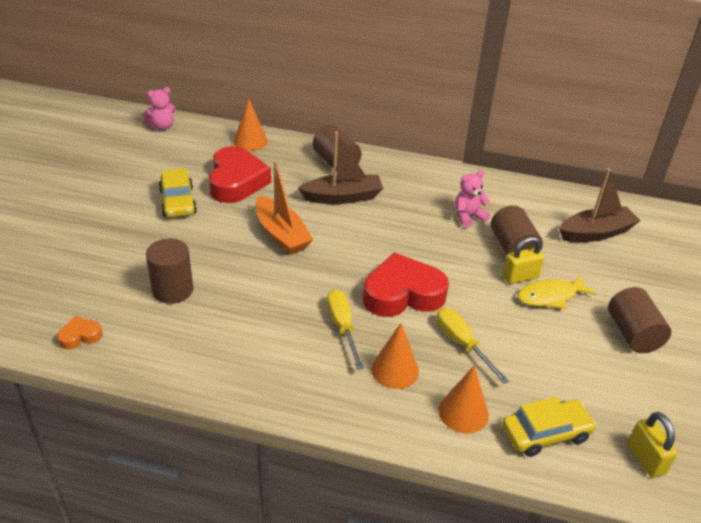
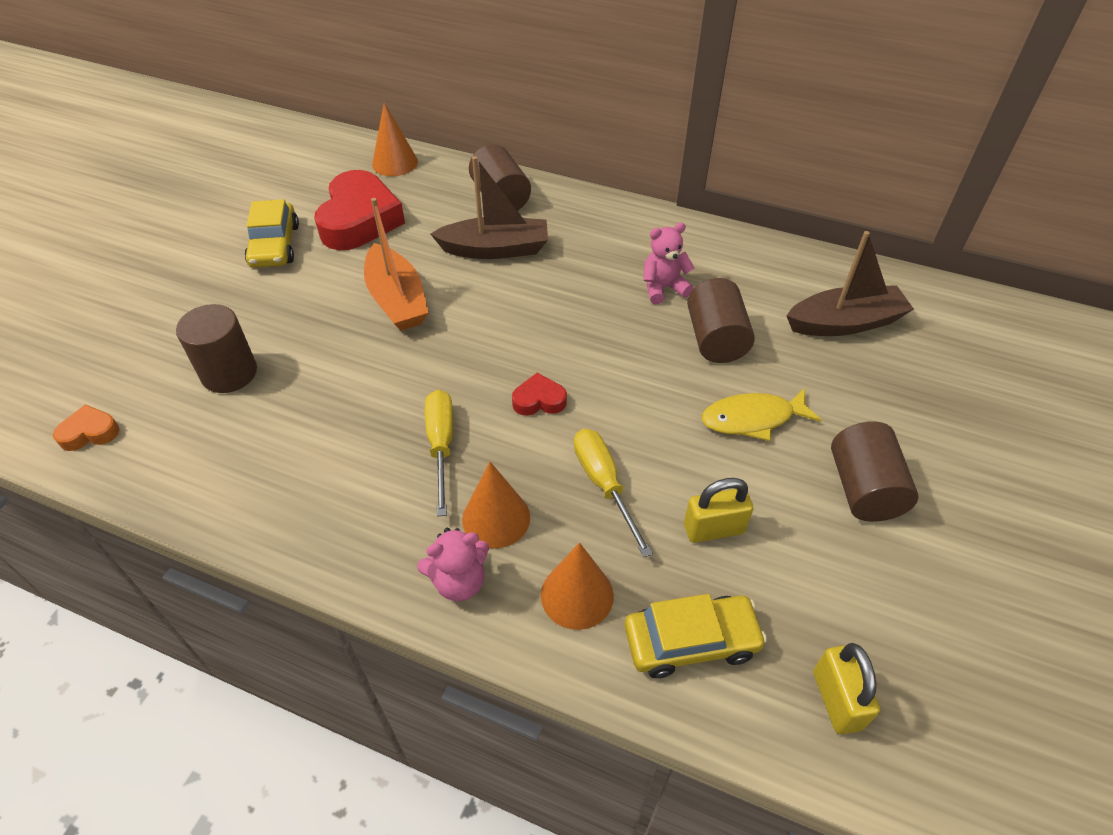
camera: 10 degrees right, 10 degrees up
(162, 127) = (286, 138): pink teddy bear -> pink teddy bear (459, 581)
(402, 294) = (539, 400): red heart -> red heart, size x0.45
(520, 277) = (715, 385): yellow padlock -> yellow padlock (713, 529)

